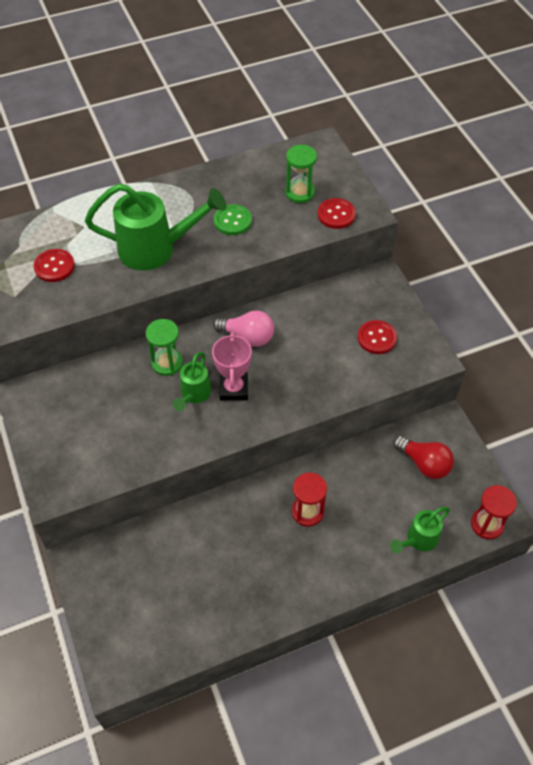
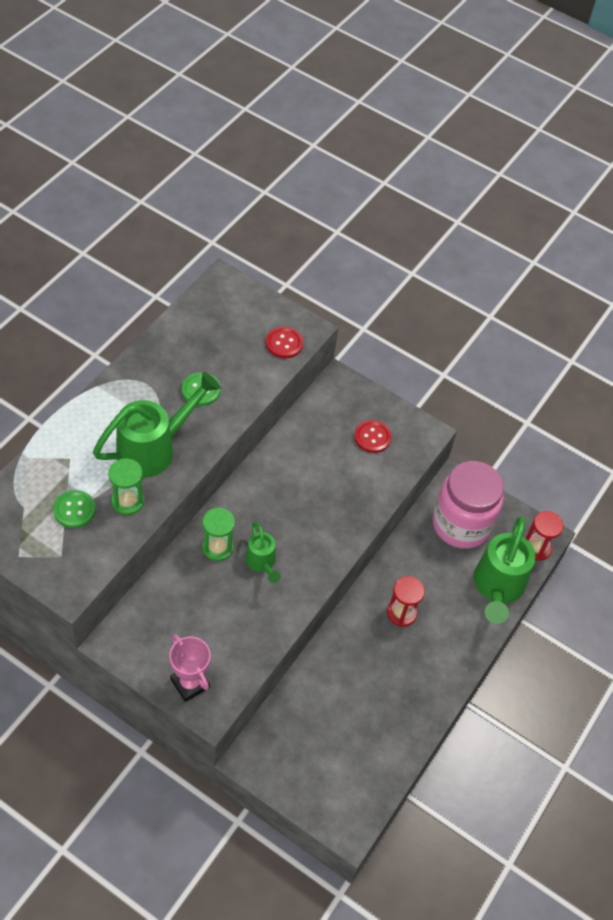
camera: 40 degrees left, 0 degrees up
(54, 266) = (74, 510): red button -> green button
(234, 389) = (291, 540): pink trophy -> pink trophy (190, 683)
(248, 337) = (268, 489): pink light bulb -> none
(300, 193) = (238, 336): green hourglass -> green hourglass (127, 501)
(418, 539) = (497, 587): green watering can -> green watering can, size x1.86
(424, 464) = (461, 524): red light bulb -> pink jar

